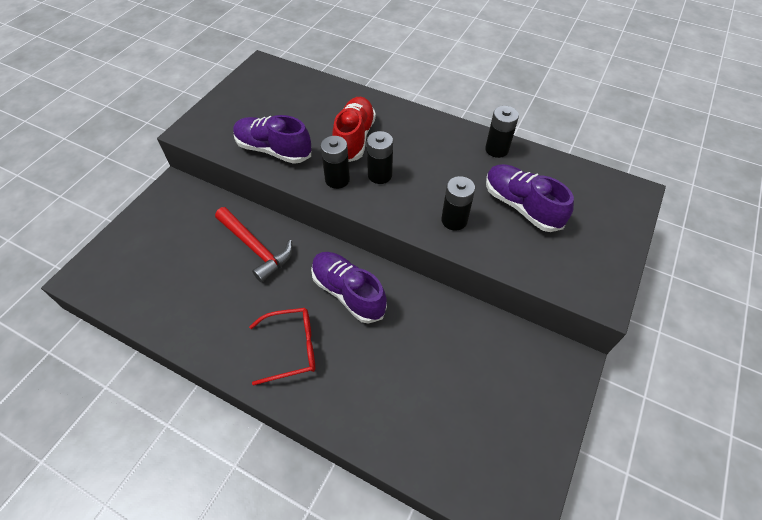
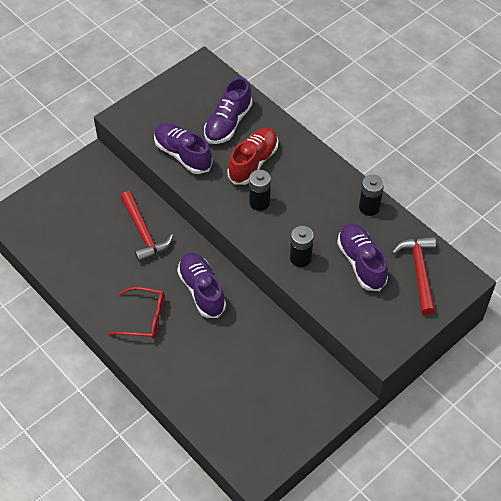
camera: 20 degrees right, 0 degrees up
(310, 109) = (228, 123): none -> purple shoe
(337, 180) = (223, 196): black battery -> none
(586, 198) = (419, 272): none -> red hammer

